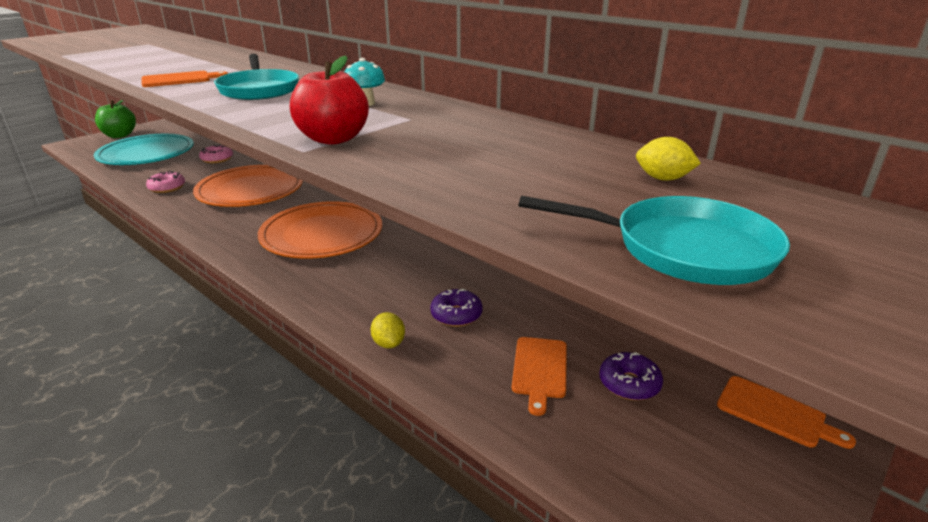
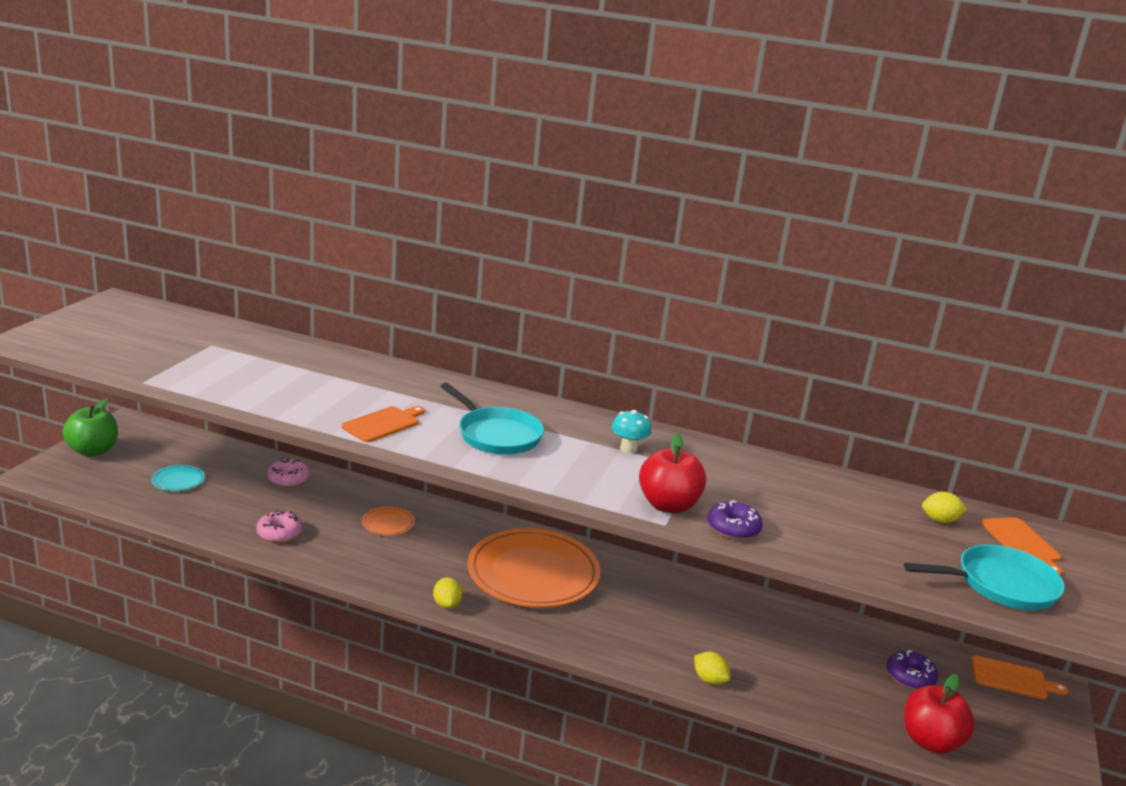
camera: 25 degrees left, 5 degrees down
(146, 154) = (178, 480): turquoise plate -> turquoise plate, size x0.41
(224, 246) = (447, 604): none -> yellow lemon
(250, 190) = (388, 523): orange plate -> orange plate, size x0.41
(456, 315) = (739, 641): purple donut -> purple donut (733, 528)
(539, 370) = (842, 679): orange cutting board -> orange cutting board (1022, 543)
(598, 463) = (930, 741): none -> red apple

